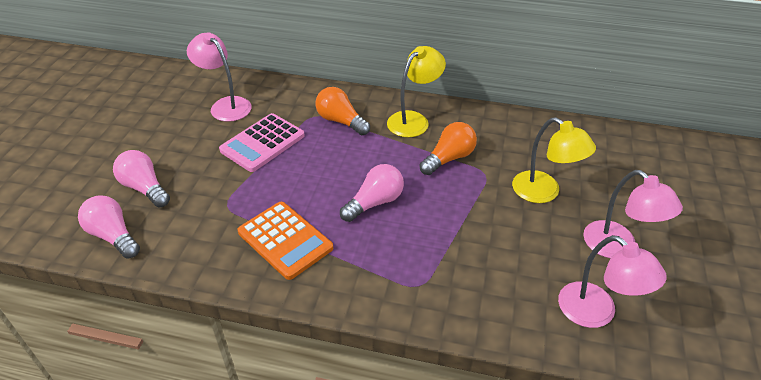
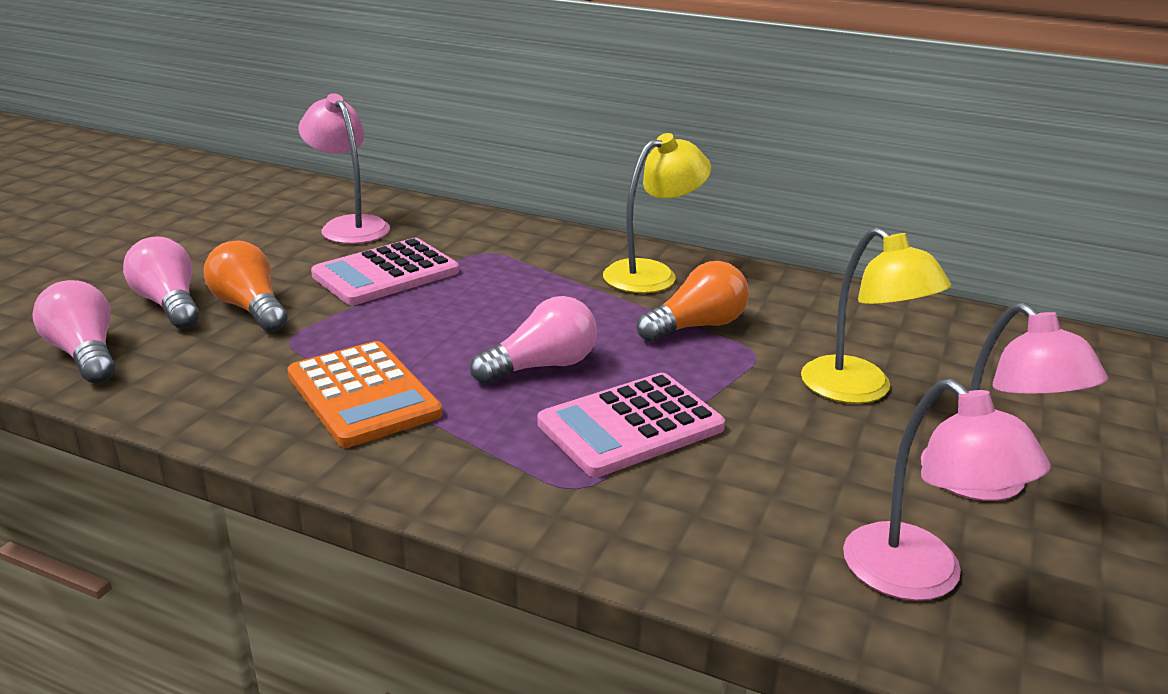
camera: 10 degrees right, 15 degrees down
(340, 121) = (527, 262): orange light bulb -> orange light bulb (250, 308)
(434, 238) = (630, 426): none -> pink calculator

